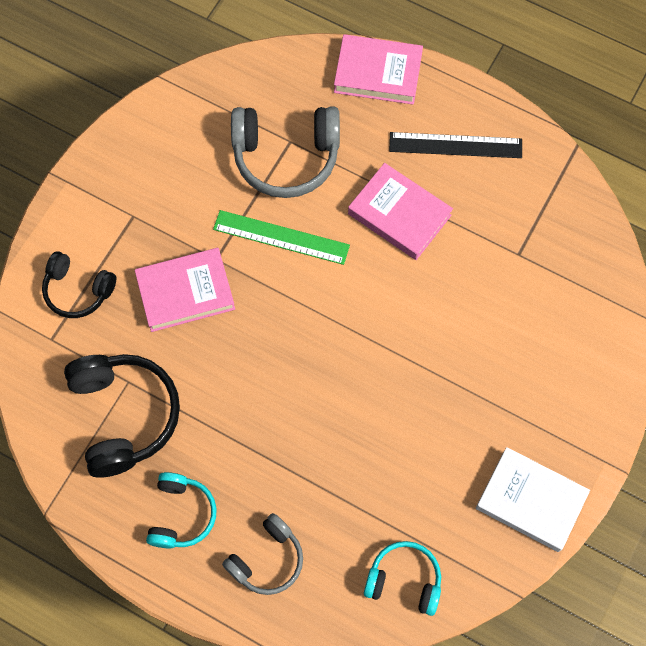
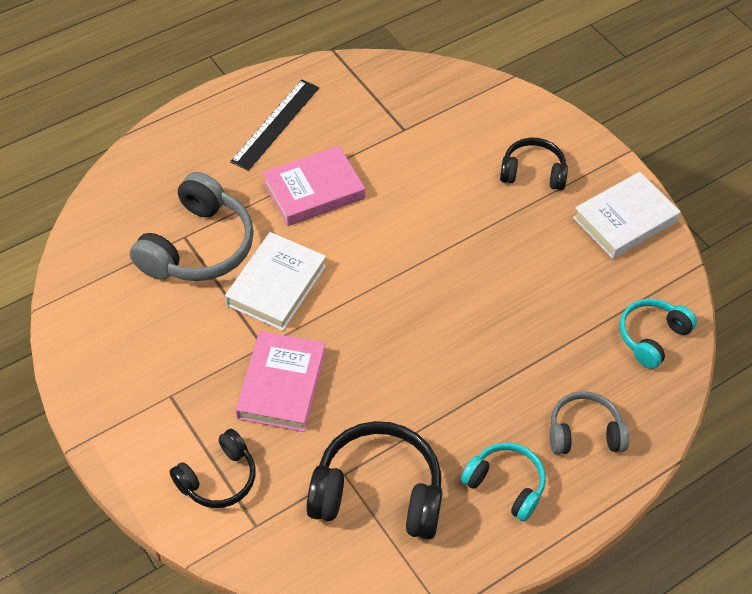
camera: 65 degrees left, 15 degrees down
(267, 559) = (584, 432): grey headphones -> grey headphones turned 75 degrees counterclockwise
(281, 237) = (276, 285): green ruler -> white book
(378, 73) = (166, 144): pink book -> none
(537, 391) = (533, 172): none -> black headphones

